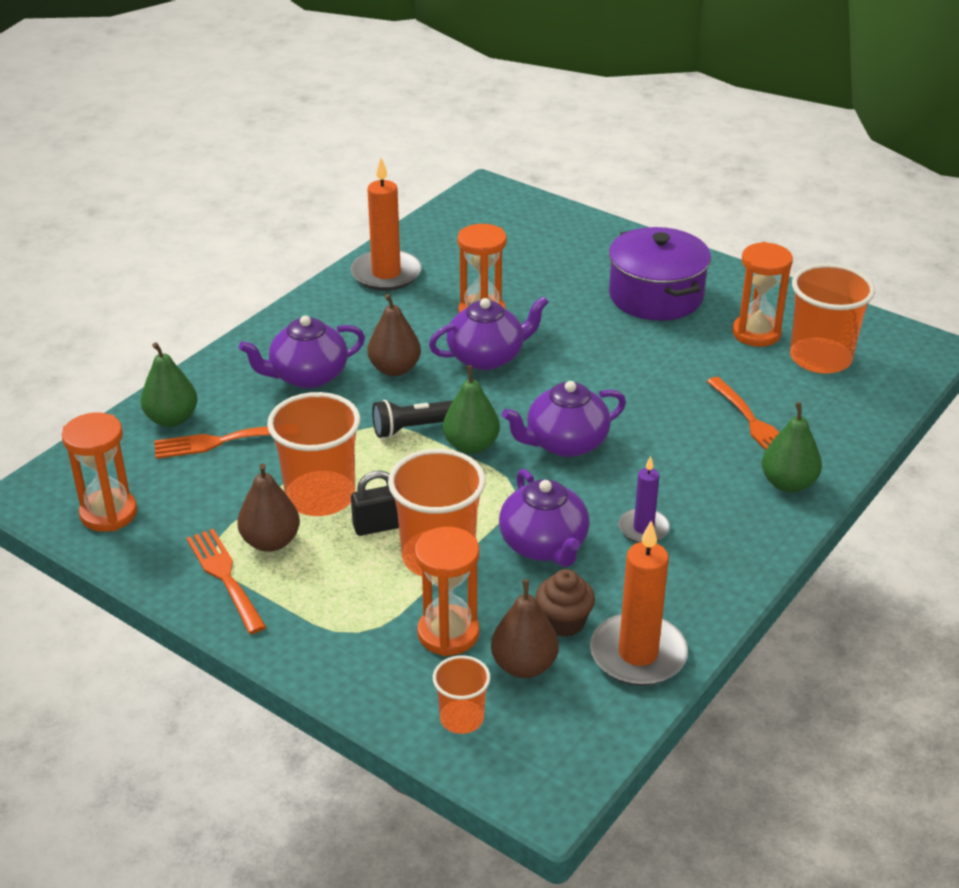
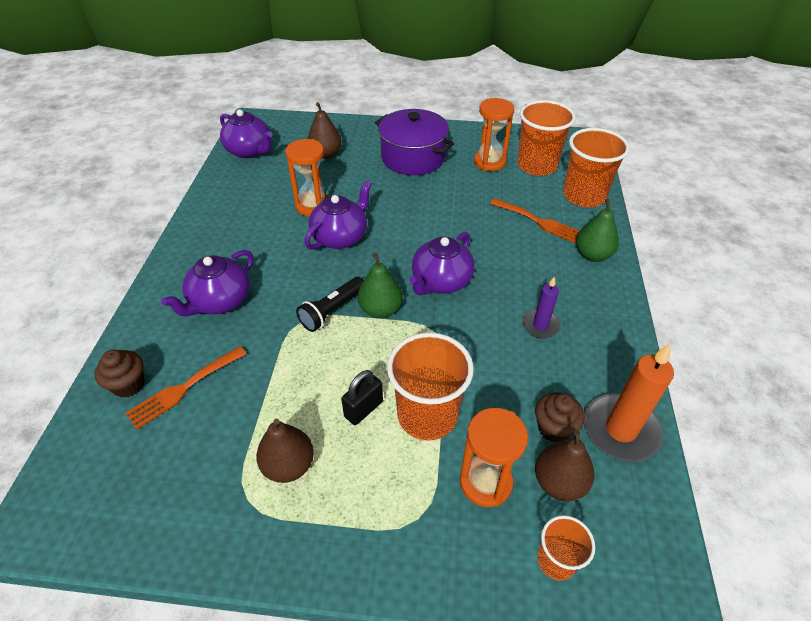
camera: 30 degrees left, 10 degrees up
(109, 513) = (124, 507): orange hourglass -> none
(172, 419) = (129, 384): green pear -> brown cupcake
(224, 576) = (272, 521): orange fork -> none
(320, 496) = (300, 402): orange cup -> orange cup (584, 196)
(386, 274) = (225, 200): orange candle -> none
(394, 369) = (282, 270): brown pear -> brown pear (325, 154)
(544, 545) = (490, 369): purple teapot -> purple teapot (249, 151)

